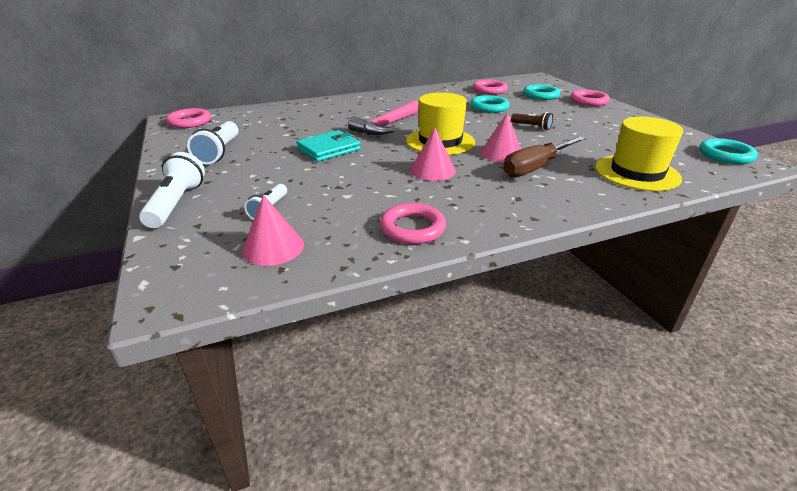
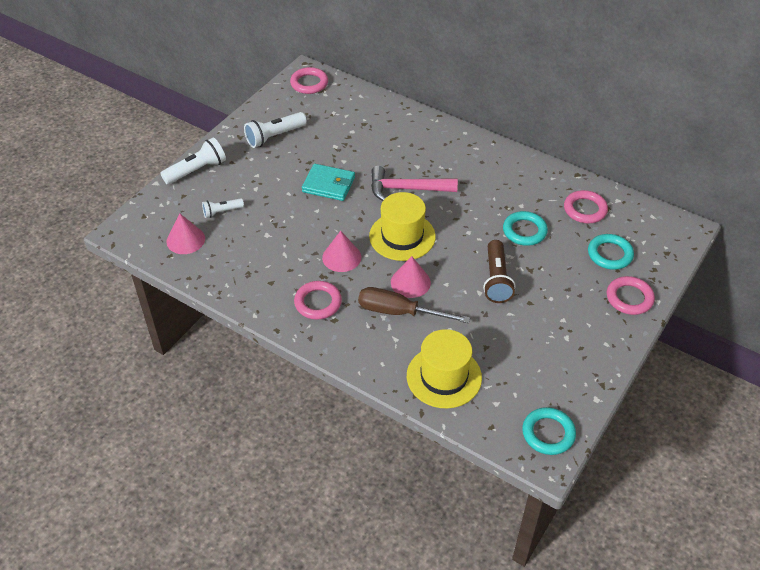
camera: 55 degrees right, 15 degrees up
(412, 228) = (250, 285): pink ring -> pink ring (318, 303)
(532, 127) = (496, 280): brown flashlight -> brown flashlight, size x1.67

